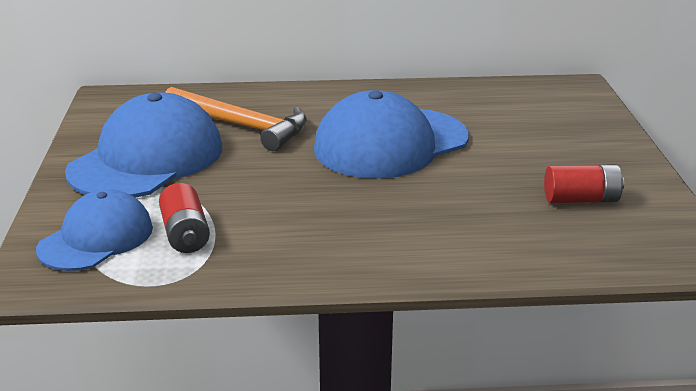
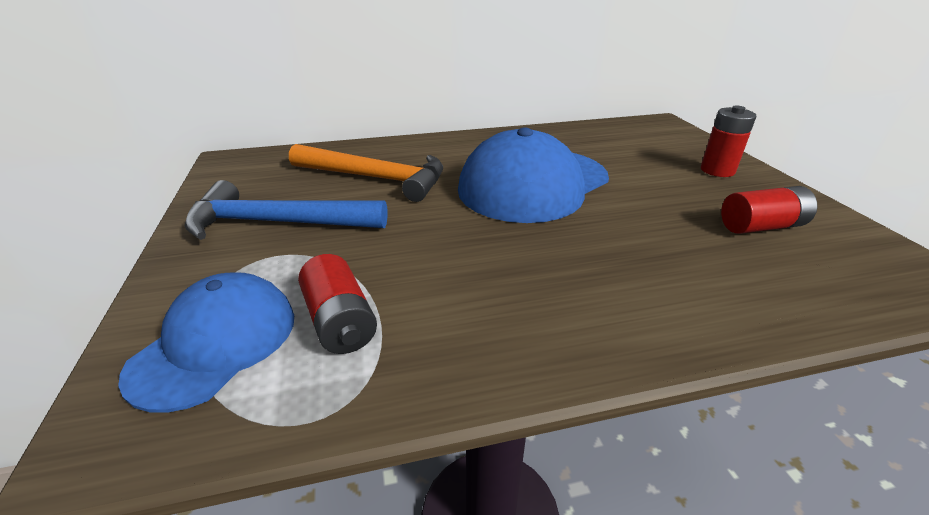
camera: 10 degrees left, 5 degrees up
(147, 159) = (277, 223): blue cap -> blue hammer
(590, 145) = (717, 170): none -> red battery

